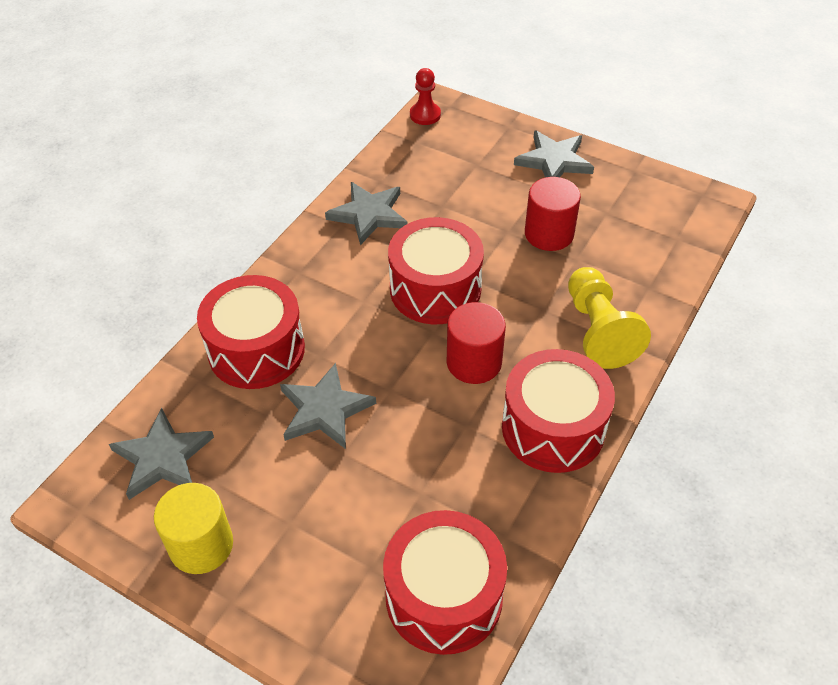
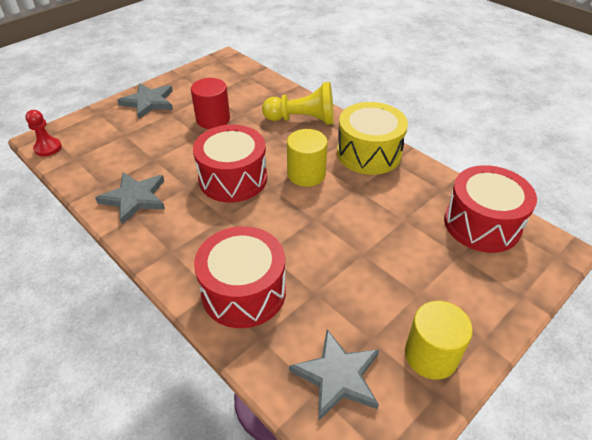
camera: 75 degrees left, 5 degrees down
(325, 410) = (321, 257): grey star -> none
(474, 362) = (306, 174): red cylinder -> yellow cylinder
(553, 428) = (369, 153): red drum -> yellow drum

